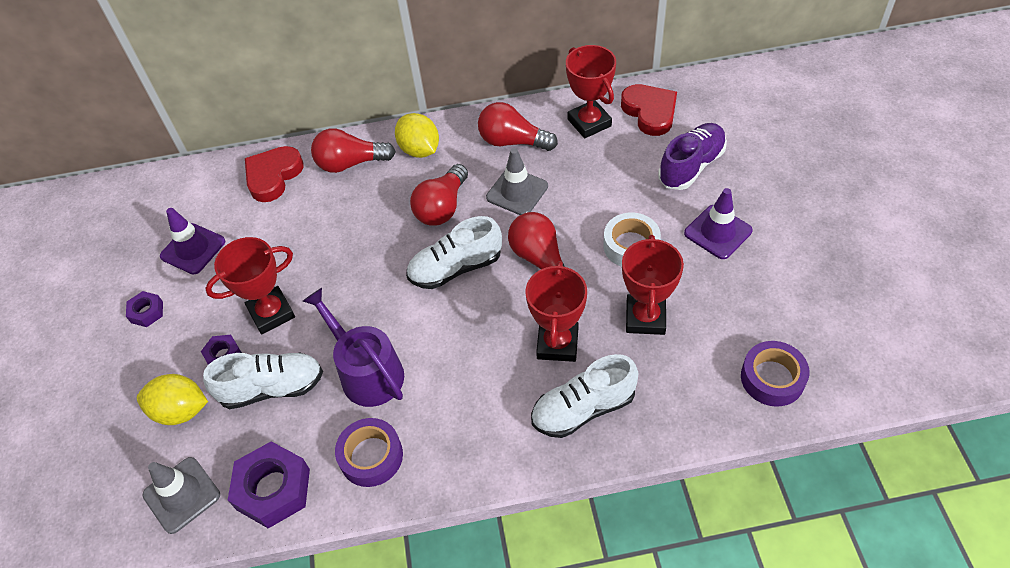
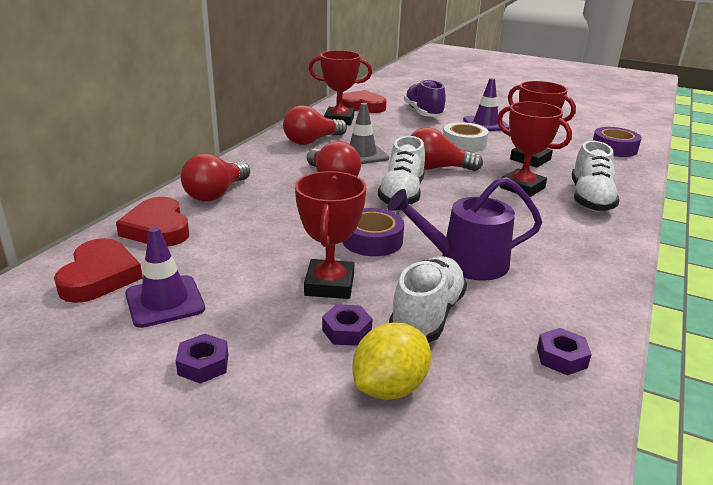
camera: 60 degrees left, 25 degrees down
(182, 495) = (519, 428): grey traffic cone -> none
(197, 199) = (99, 276): none -> red heart
(273, 489) = (561, 357): purple nut -> purple nut, size x0.53
(371, 456) = (564, 290): purple tape -> purple tape (372, 240)
(419, 150) = (257, 167): yellow lemon -> none

